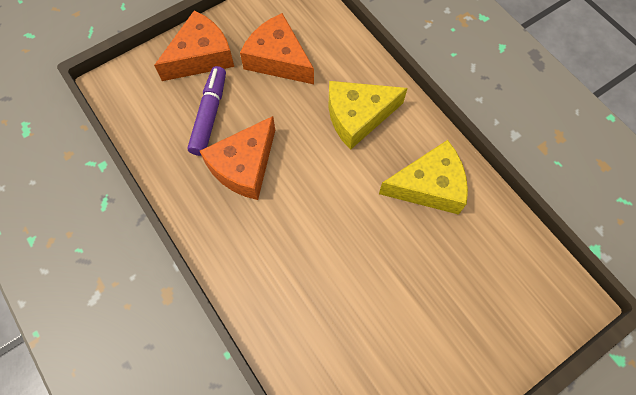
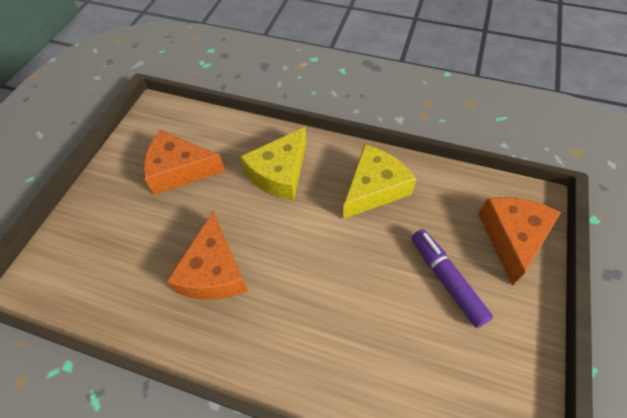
camera: 35 degrees left, 10 degrees down
(201, 56) = (106, 207): orange cheese -> orange cheese (512, 238)
(210, 115) = (150, 249): purple marker -> purple marker (446, 279)

